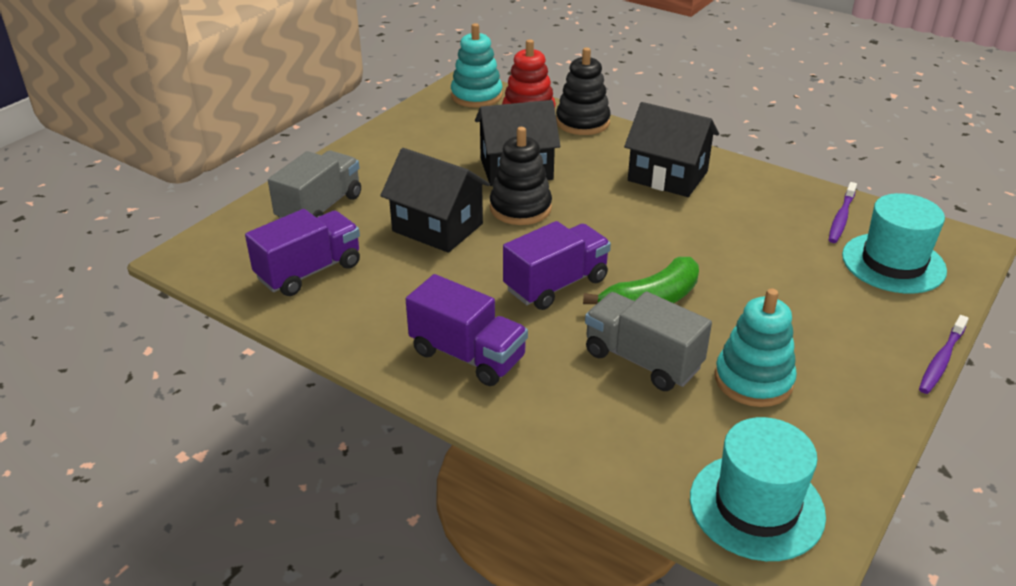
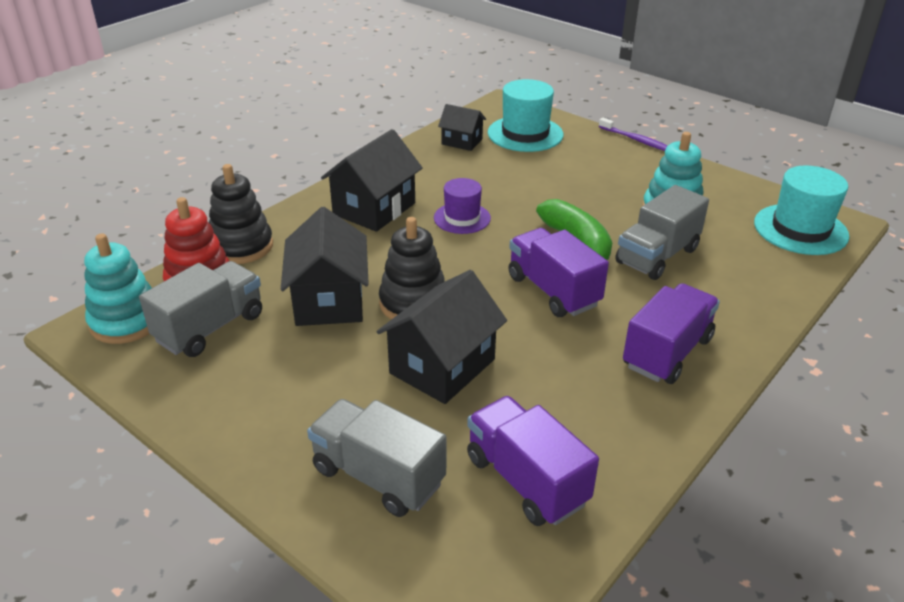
camera: 85 degrees left, 0 degrees up
(474, 126) = (210, 327): none -> grey truck
(671, 226) = (462, 218): none -> purple hat
(841, 218) = (462, 141): purple toothbrush -> black house

